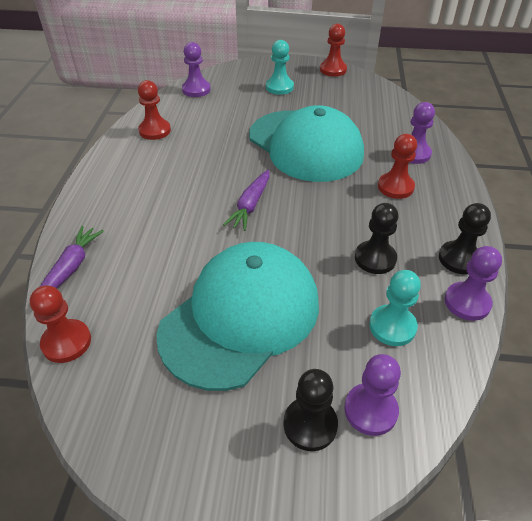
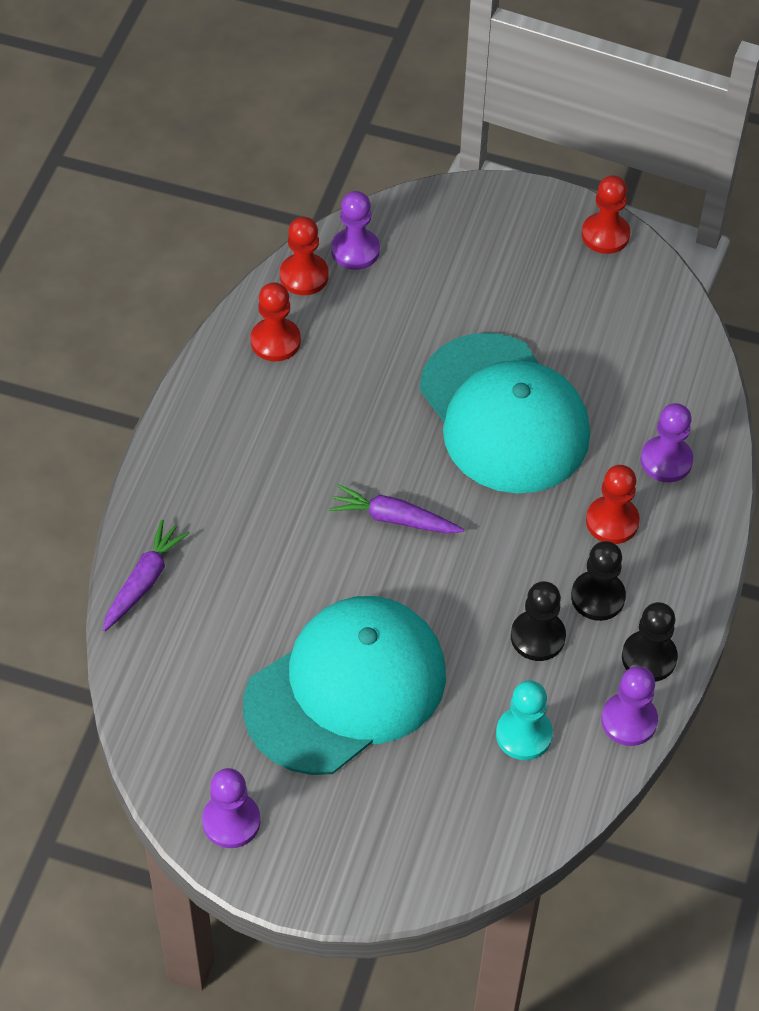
camera: 10 degrees right, 10 degrees up
(66, 342) = (139, 684): red pawn -> red pawn (304, 276)
(250, 205) = (394, 519): purple carrot -> purple carrot turned 75 degrees clockwise
(279, 87) = (498, 267): turquoise pawn -> none
(310, 425) = (394, 828): black pawn -> black pawn (598, 597)
(370, 410) = (463, 825): purple pawn -> purple pawn (231, 821)

